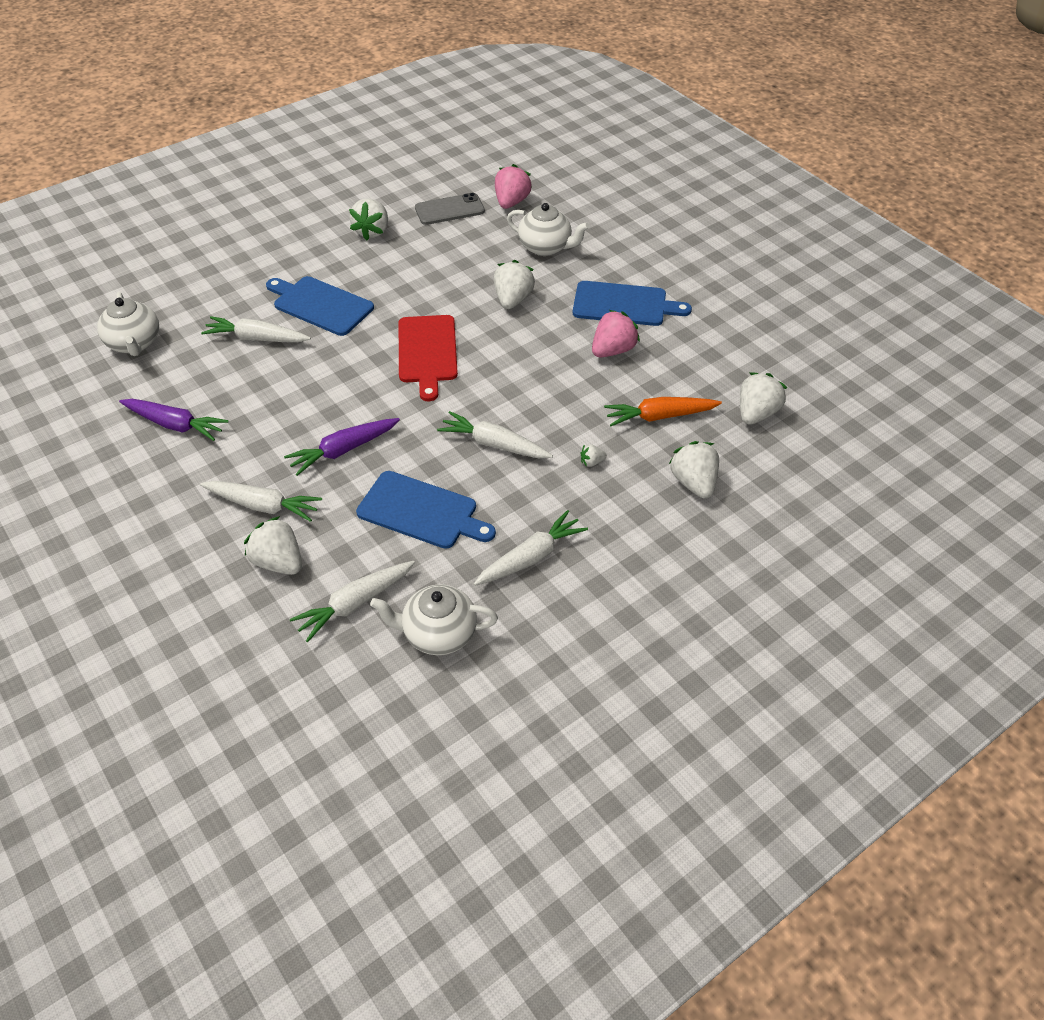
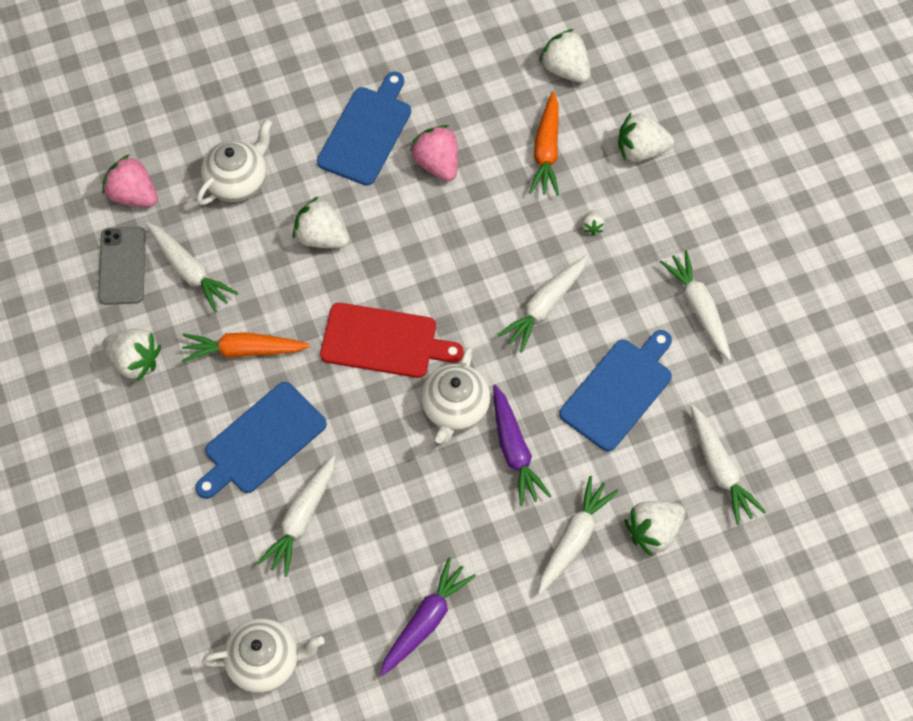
camera: 75 degrees left, 15 degrees up
(396, 280) = (243, 350): none -> orange carrot
(438, 634) = (769, 404): white teapot -> white teapot (455, 409)
(456, 241) = (189, 271): none -> white carrot

